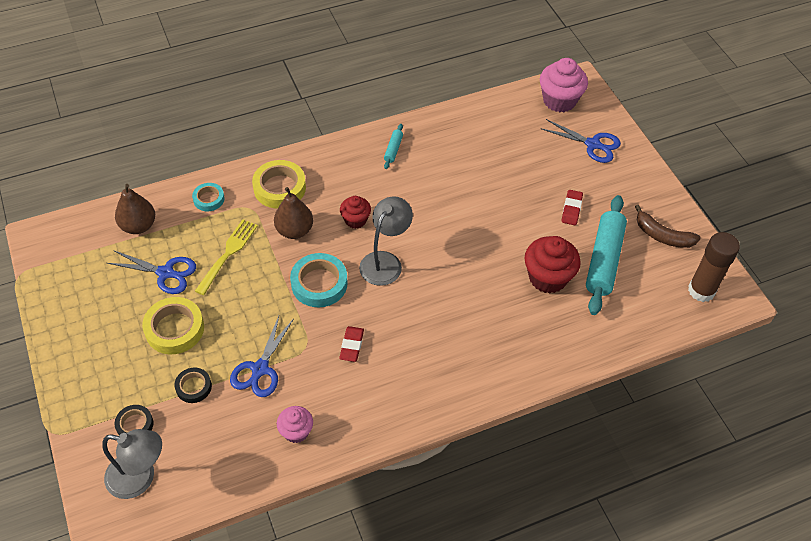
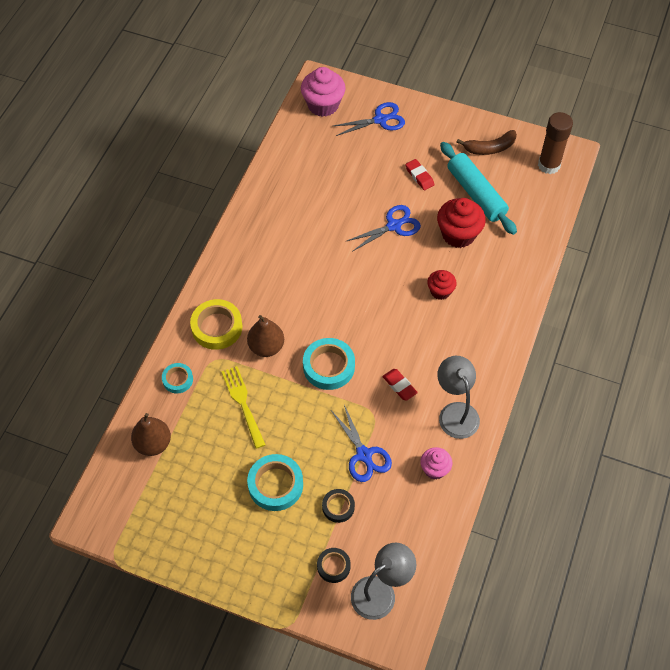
camera: 45 degrees left, 5 degrees up
(165, 273) = (218, 456): blue scissors -> blue scissors (394, 226)
(174, 329) = (275, 485): yellow tape -> turquoise tape
(355, 220) = (297, 303): red cupcake -> red cupcake (440, 291)
(385, 261) = (351, 313): grey lamp -> grey lamp (455, 412)
(393, 149) = (258, 232): turquoise rolling pin -> none

